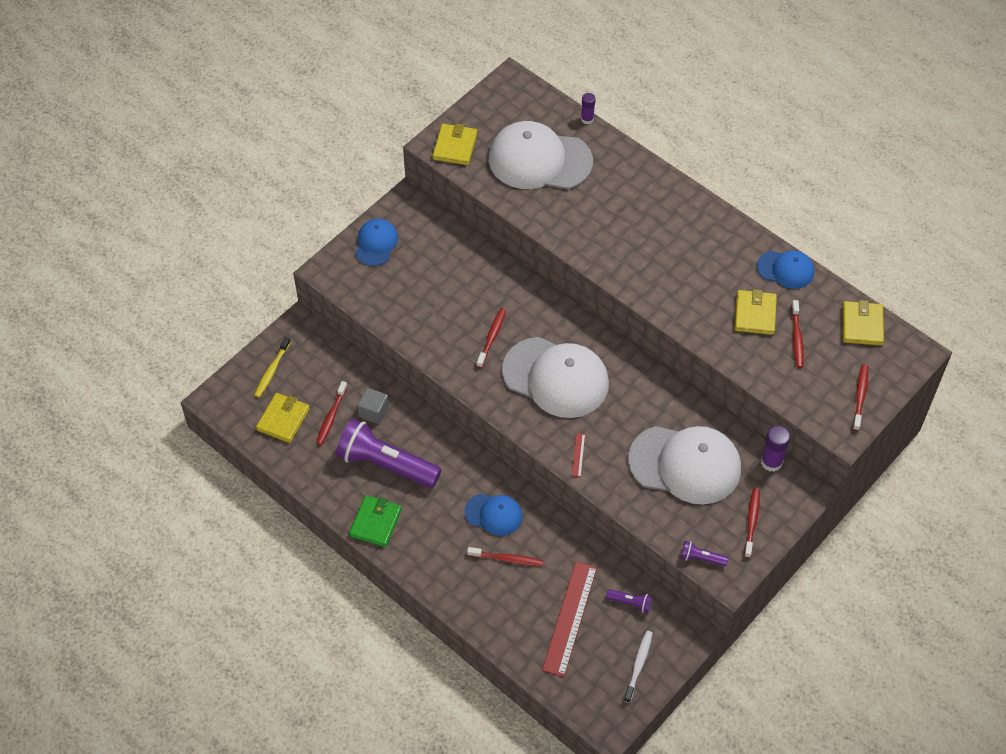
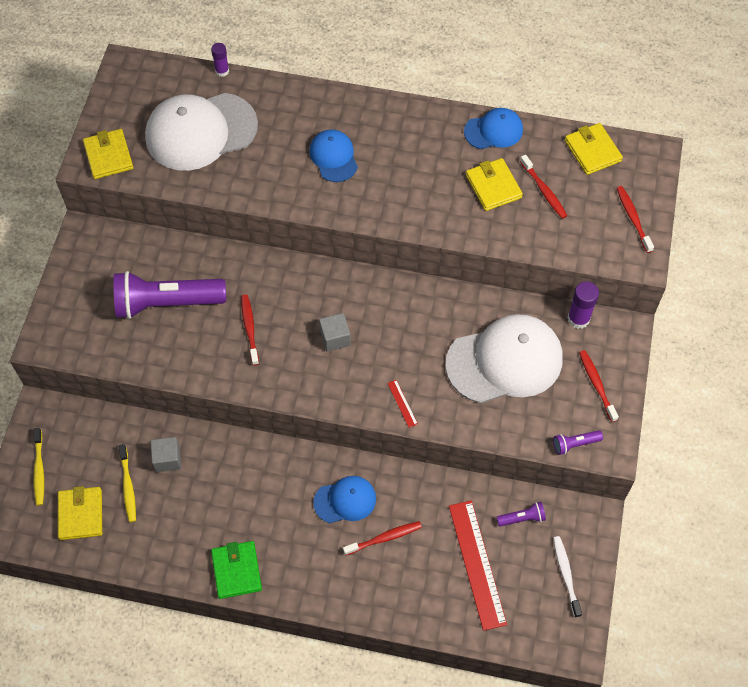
camera: 30 degrees left, 5 degrees up
(331, 417) = (128, 486): red toothbrush -> yellow toothbrush
(376, 243) = (78, 290): blue cap -> blue cap (333, 157)
(385, 464) = (211, 506): purple flashlight -> purple flashlight (166, 303)
(556, 378) = (335, 338): white cap -> grey cube

